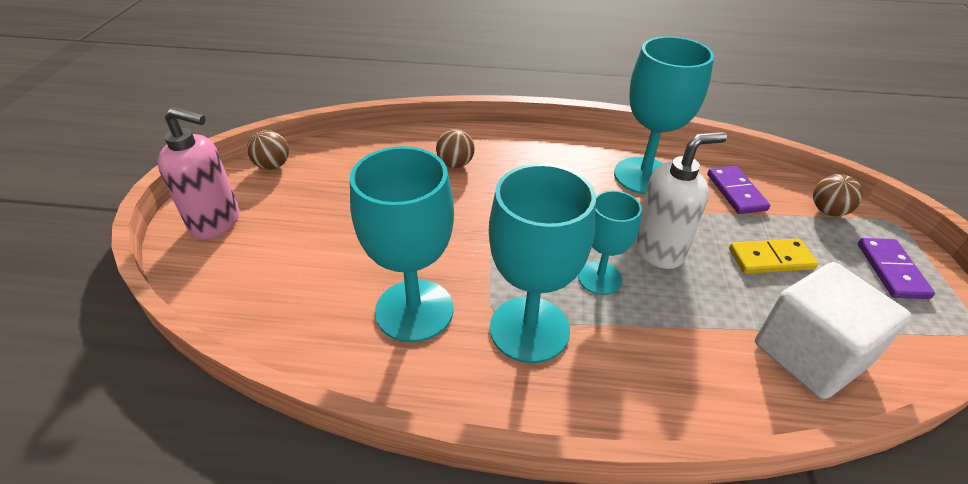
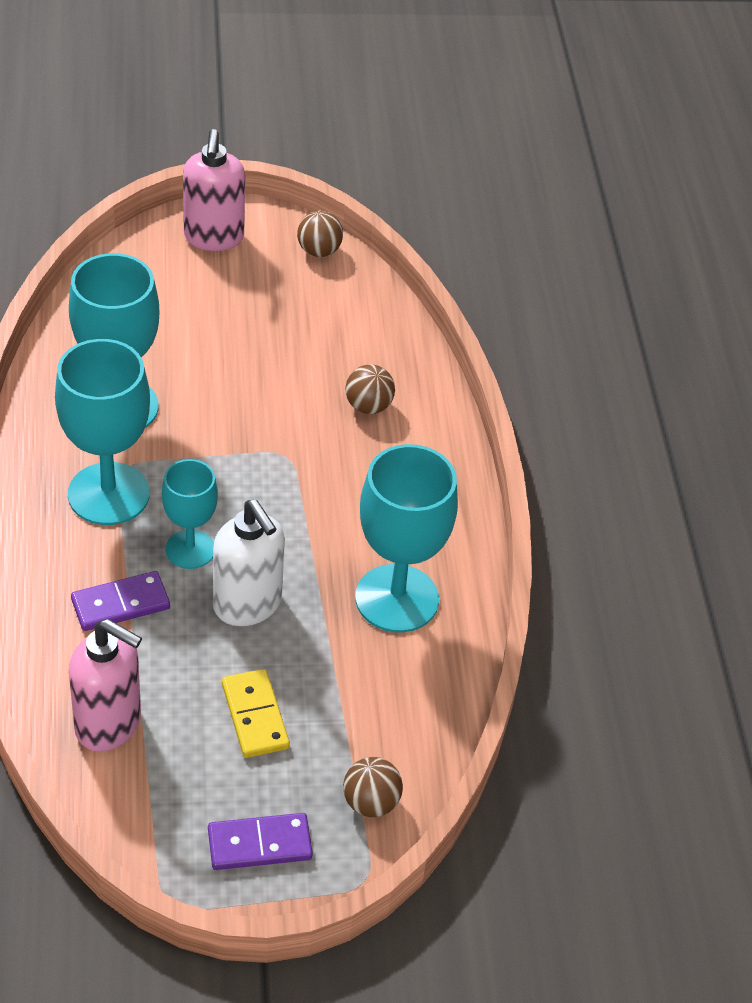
camera: 75 degrees right, 5 degrees up
(736, 192) = (387, 699): purple domino -> purple domino (120, 604)
(809, 354) = (109, 724): white cube -> pink soap dispenser

